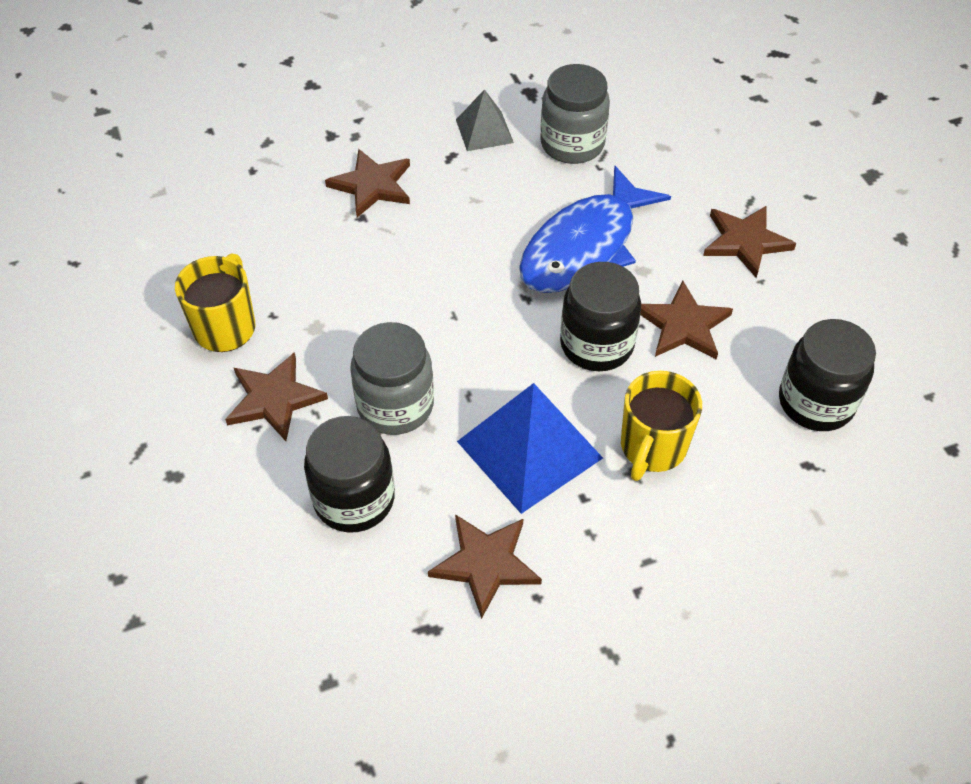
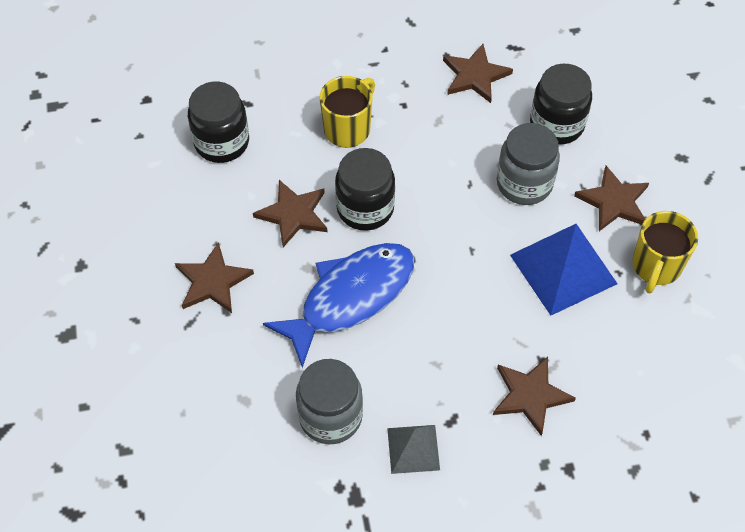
camera: 170 degrees left, 5 degrees up
(529, 450) = (433, 139): blue pyramid -> blue pyramid (563, 269)

